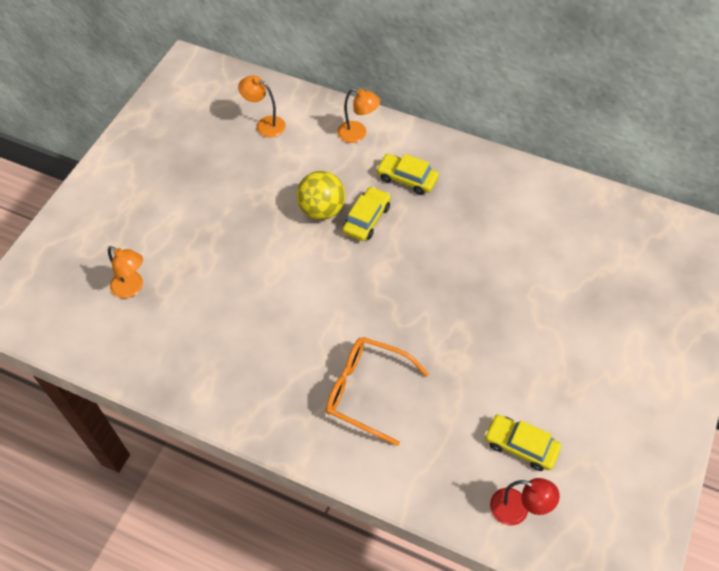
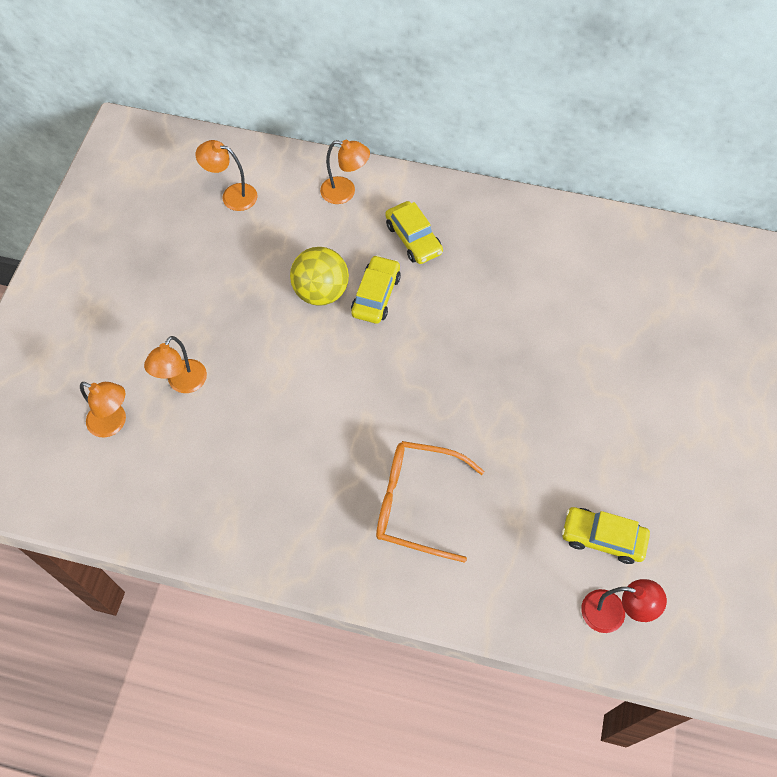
camera: 10 degrees left, 5 degrees up
(194, 266) = (183, 383): none -> orange lamp
(407, 178) = (413, 239): yellow car -> yellow car turned 135 degrees counterclockwise

